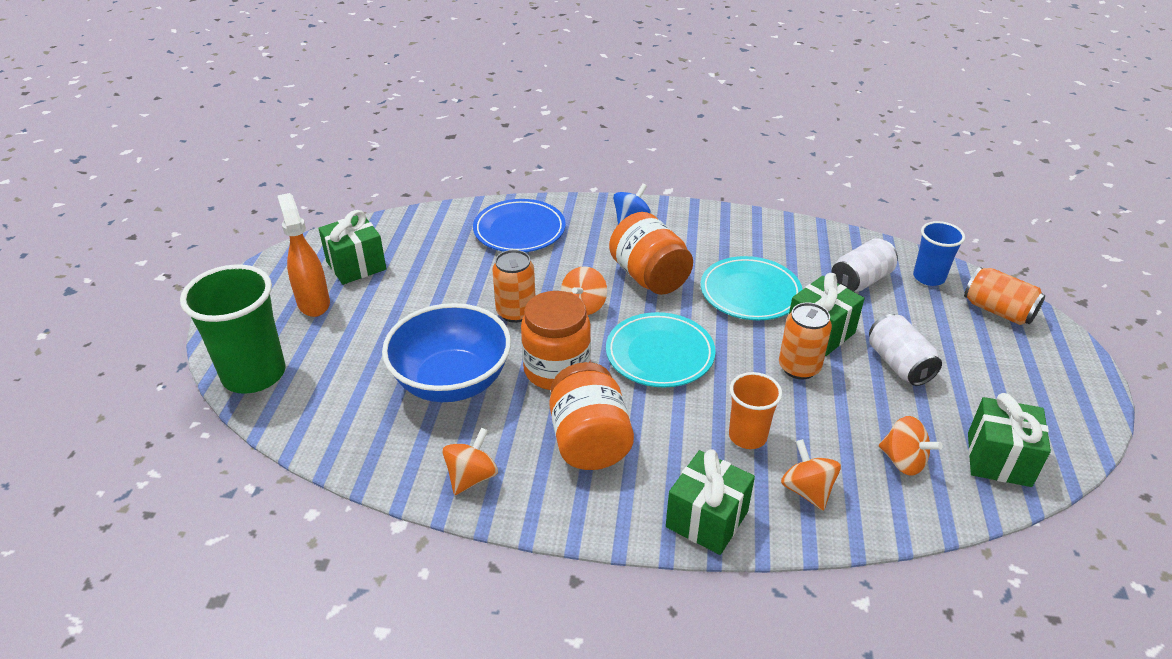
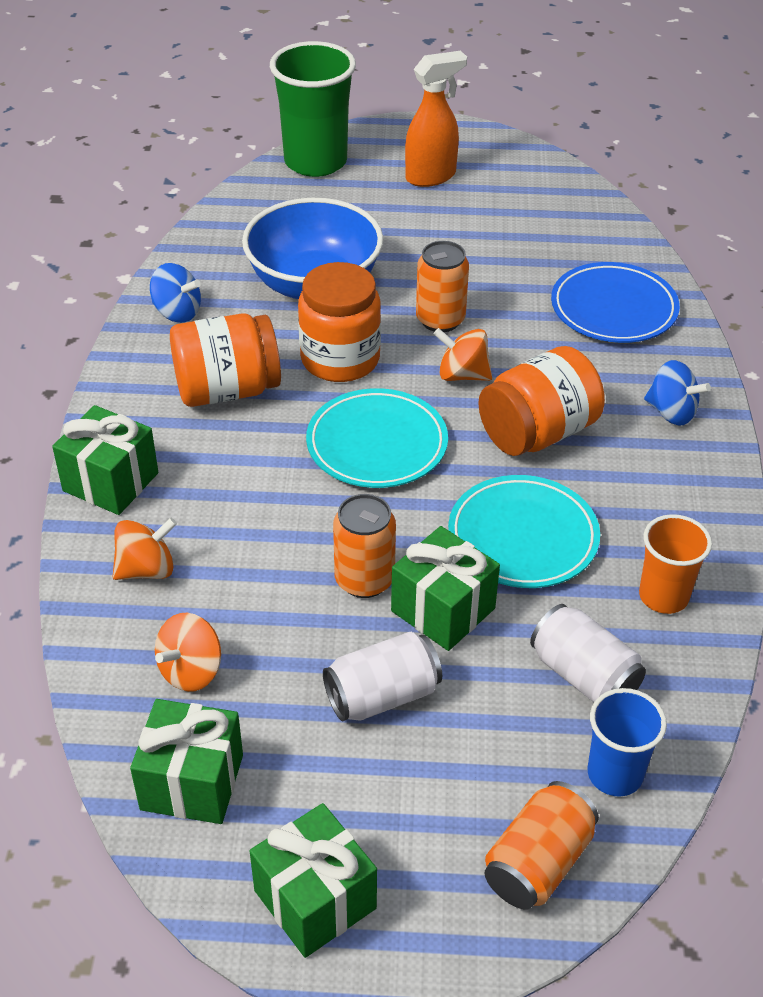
camera: 85 degrees right, 5 degrees up
(356, 265) = (505, 193): green gift -> green gift (315, 899)
(471, 477) = (177, 312): orange spinning top -> blue spinning top
(747, 436) = (234, 521): orange cup -> orange cup (663, 596)

